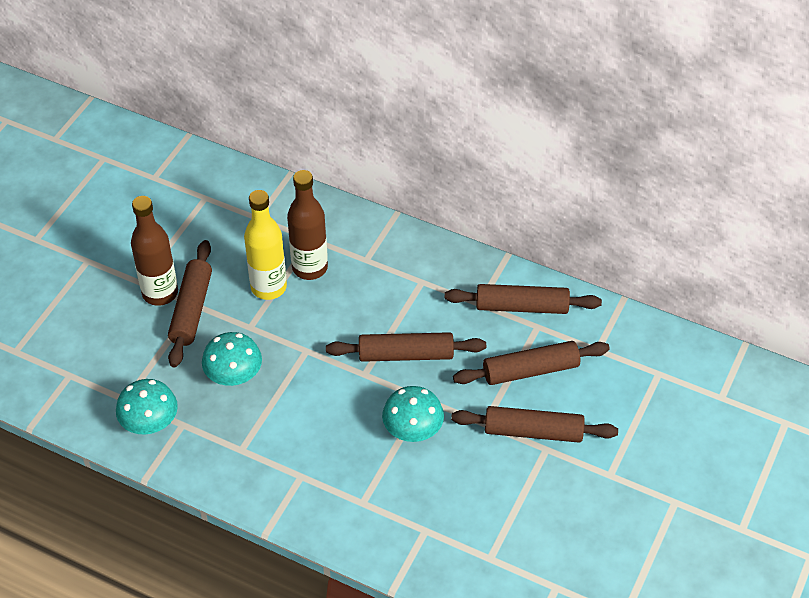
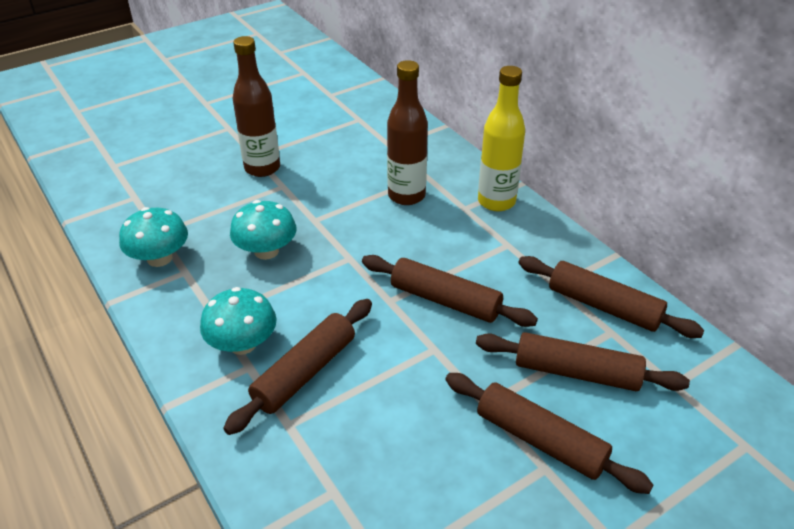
camera: 30 degrees right, 10 degrees down
(191, 310) = (276, 189): brown rolling pin -> brown rolling pin (305, 372)
(268, 287) = (357, 197): yellow bottle -> yellow bottle (496, 201)
(413, 429) = (400, 374): turquoise mushroom -> turquoise mushroom (242, 344)

